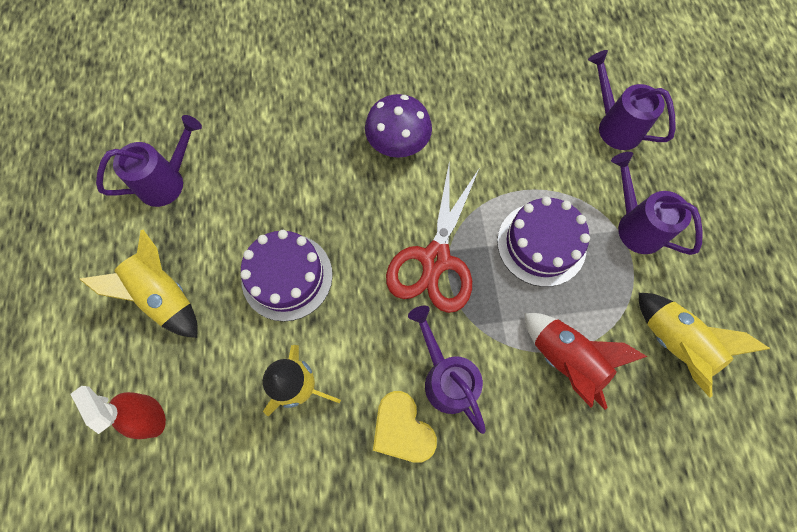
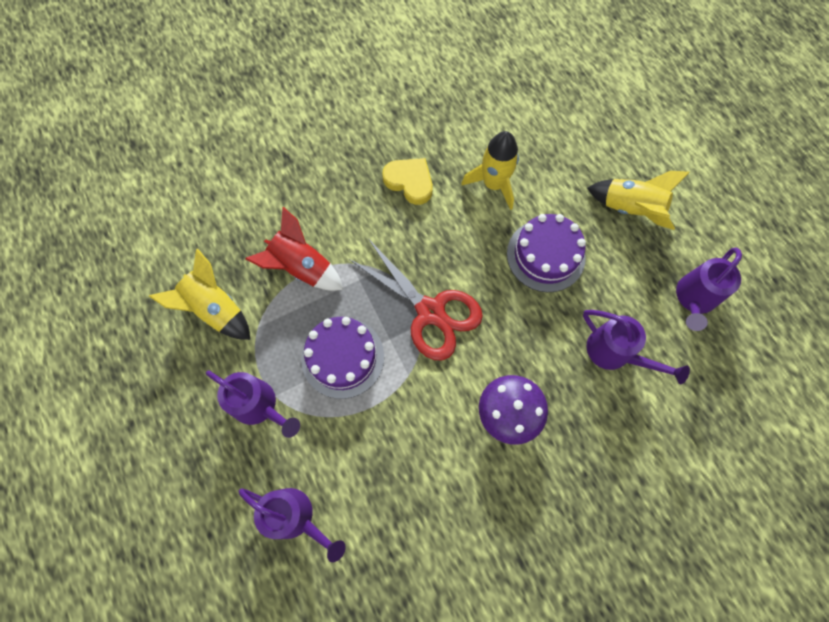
camera: 160 degrees right, 0 degrees up
(148, 415) = (588, 133): red spray bottle -> none
(435, 259) = (430, 311): red scissors -> red scissors turned 135 degrees clockwise
(446, 378) = (390, 224): purple watering can -> purple watering can (615, 353)

